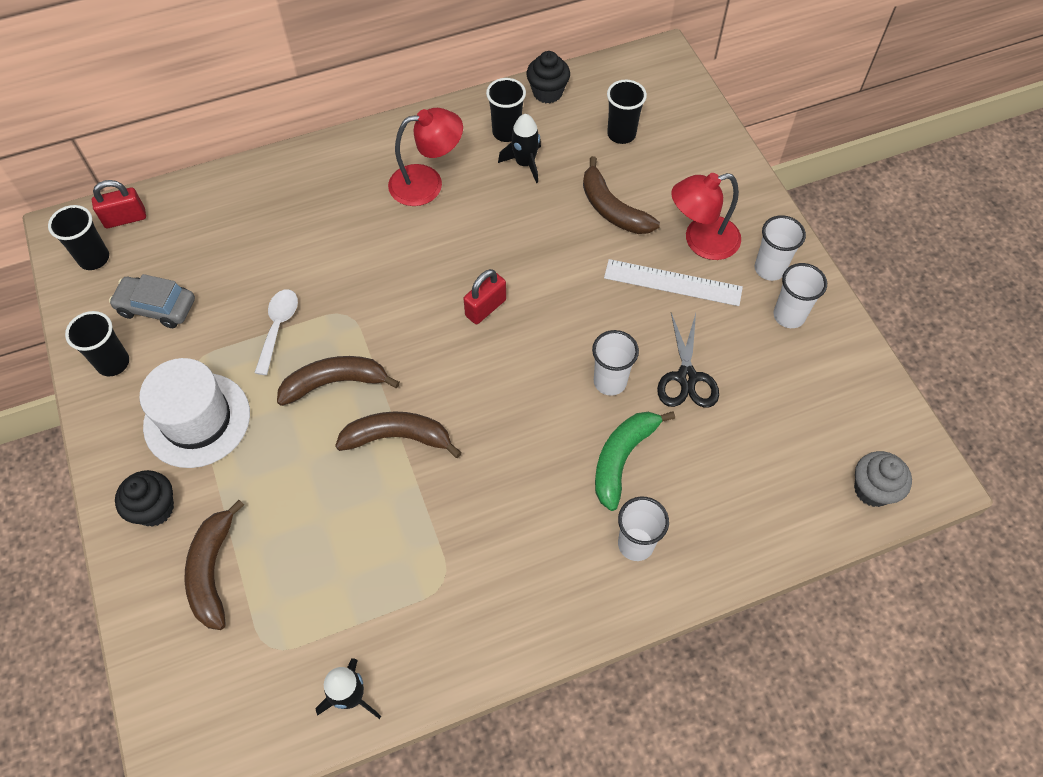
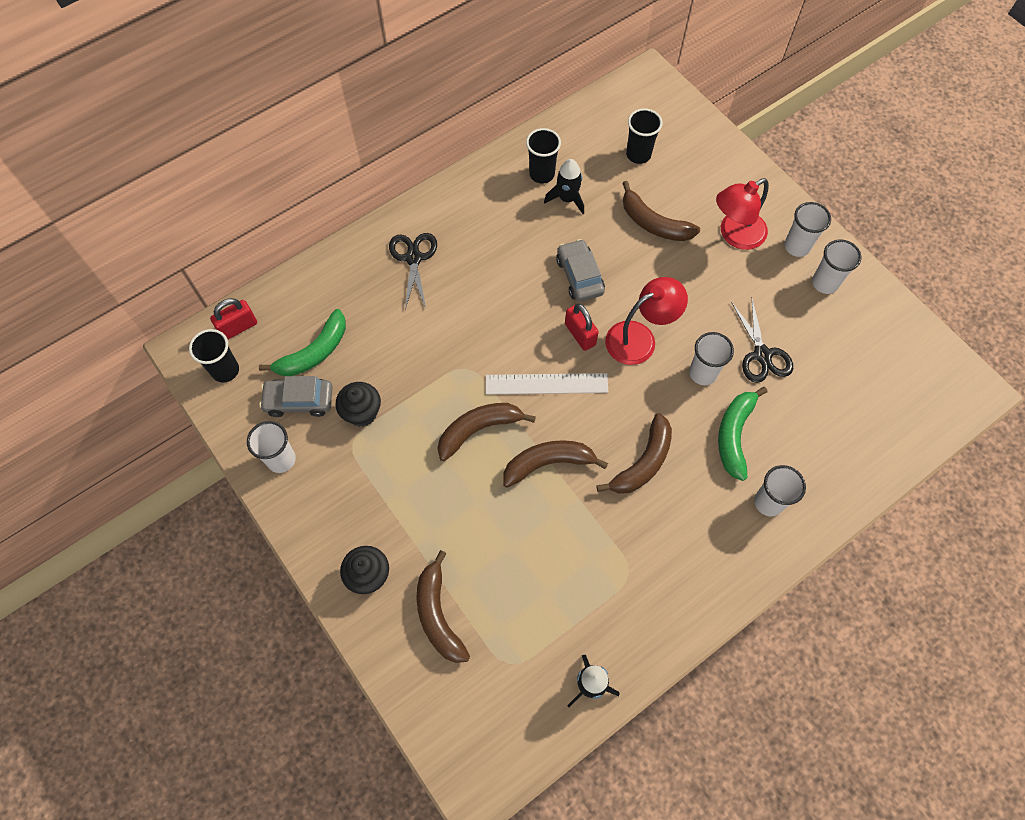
camera: 15 degrees left, 5 degrees up
(113, 363) = (281, 459): black cup -> white cup
(192, 261) = (314, 352): none -> green banana
(197, 420) = (374, 491): white hat -> none
(278, 327) = (412, 393): white spoon -> none
(335, 189) = (413, 258): none -> black scissors
(427, 183) = (491, 235): red lamp -> red lamp (639, 338)
(485, 308) = (580, 334): red padlock -> red padlock turned 60 degrees counterclockwise
(505, 463) = (643, 462): none -> brown banana
(508, 246) = (579, 276): none -> grey car
(547, 92) = (563, 130): black cupcake -> black cupcake (362, 413)
(672, 283) = (724, 277): white ruler -> white ruler (546, 384)
(872, 489) = (933, 411): grey cupcake -> none

